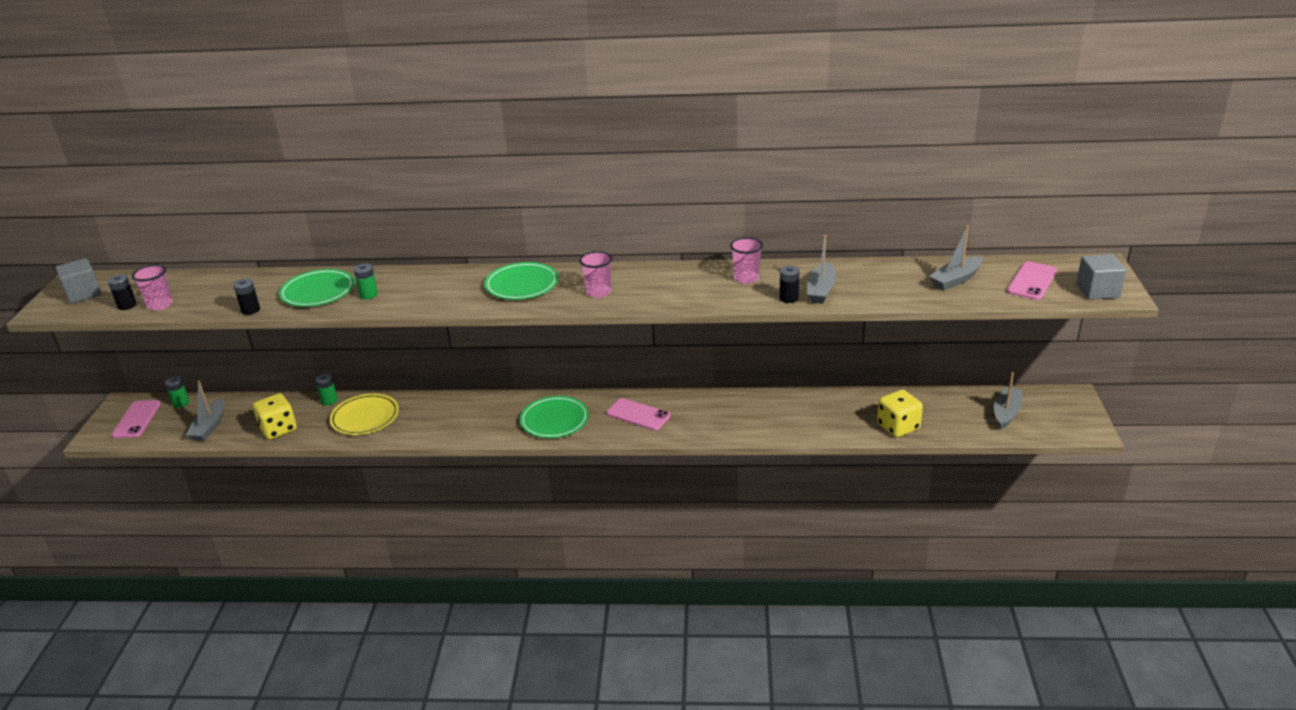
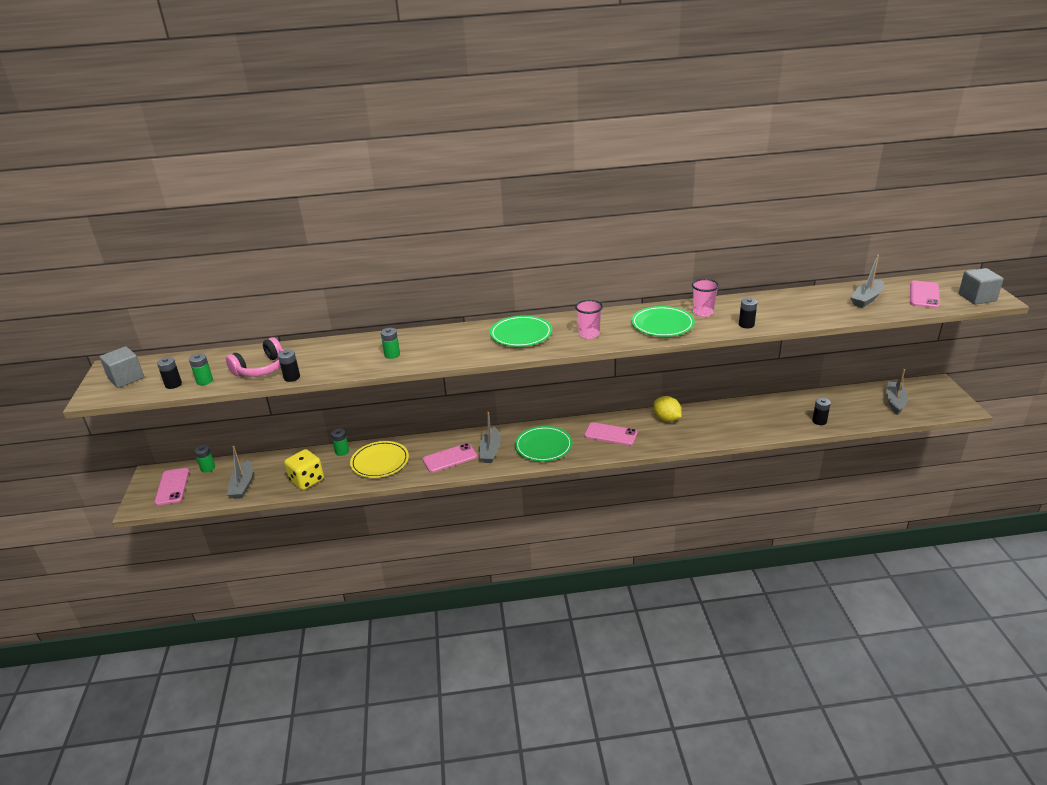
camera: 10 degrees left, 0 degrees up
(160, 305) = (204, 381): pink cup -> green battery
(224, 297) = (261, 369): none -> pink headphones
(318, 291) = (345, 356): green plate -> green plate (662, 324)
(443, 422) = (450, 458): none -> pink phone
(713, 403) = (667, 419): none -> yellow lemon
(821, 290) = (768, 316): grey boat -> grey boat (490, 451)
(898, 427) = (819, 421): yellow dice -> black battery

